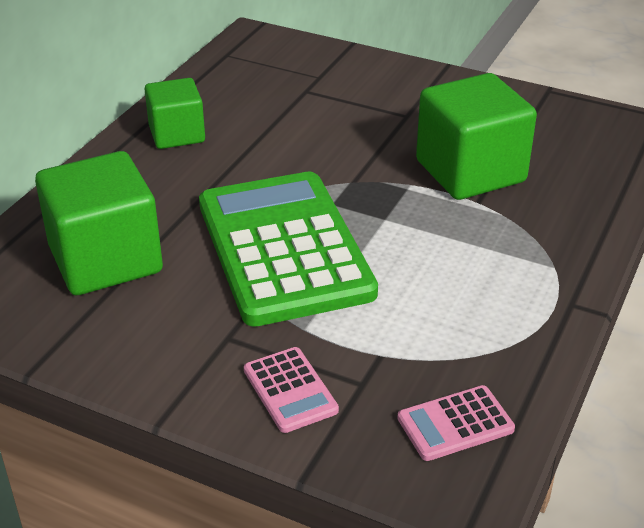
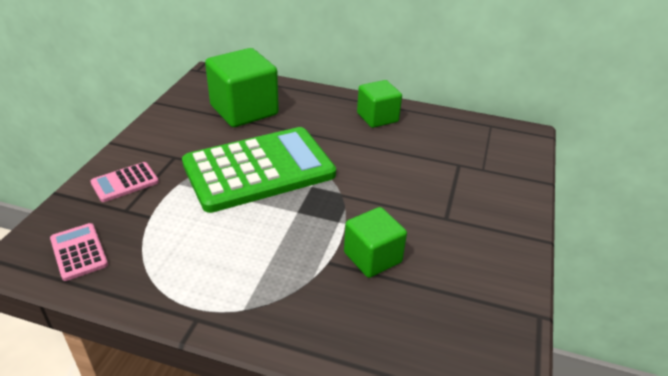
camera: 80 degrees right, 0 degrees up
(470, 171) = (372, 257): green cube -> green cube, size x0.61

